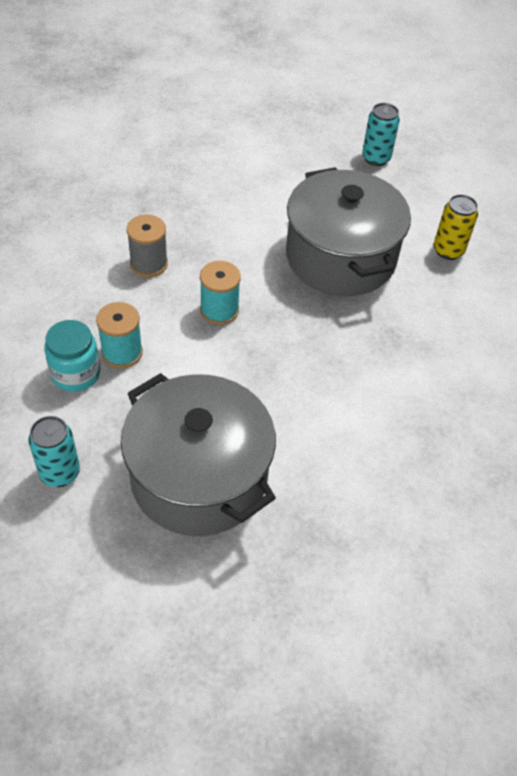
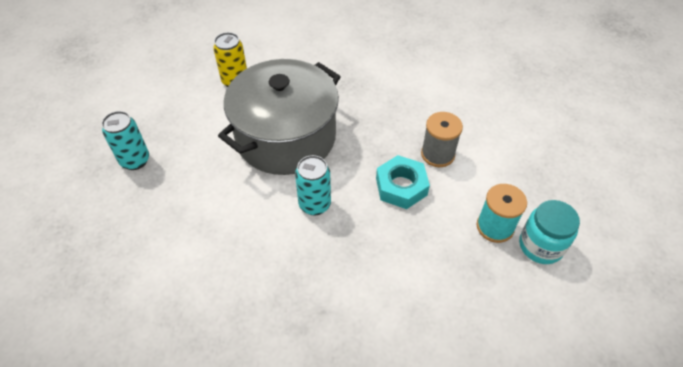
camera: 115 degrees left, 0 degrees up
(60, 473) = (617, 203): turquoise can -> turquoise can (314, 204)
(149, 264) = (390, 263): grey spool -> grey spool (437, 154)
(199, 477) = (542, 131): grey pot -> none
(219, 310) = (401, 186): turquoise spool -> turquoise nut

